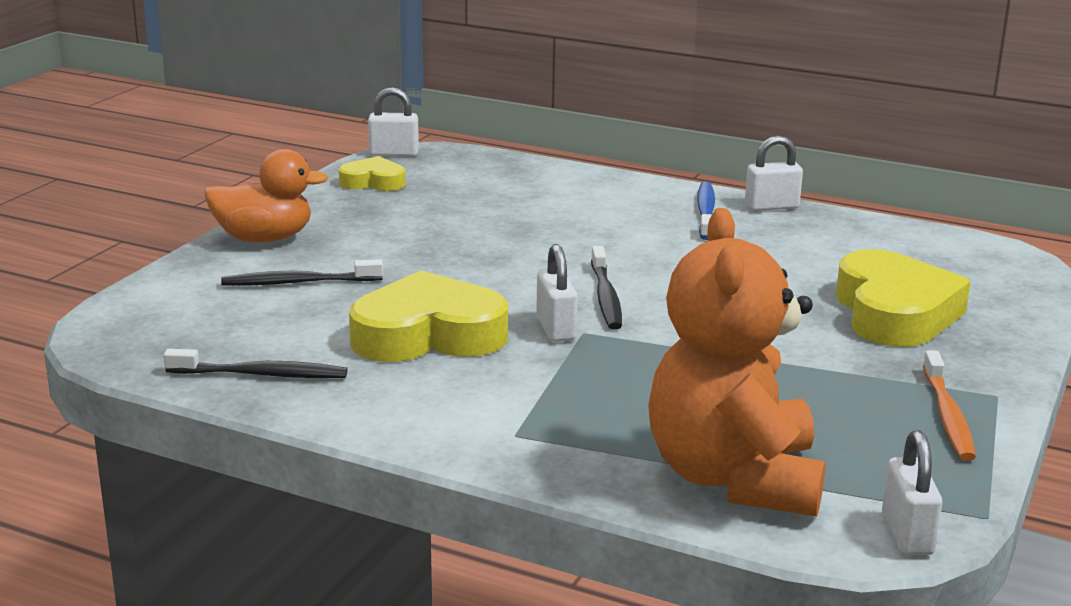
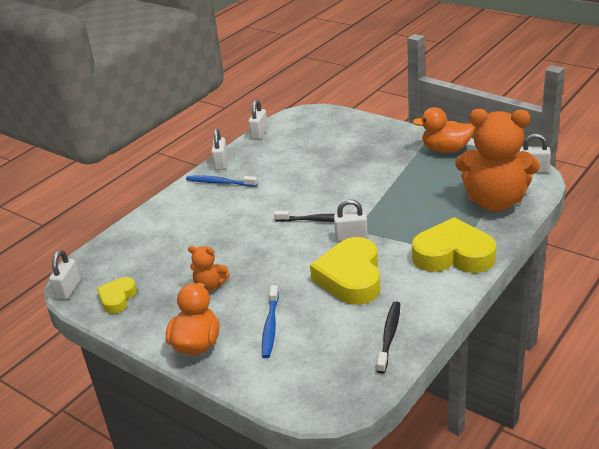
camera: 75 degrees left, 10 degrees up
(298, 282) = (270, 326): black toothbrush -> blue toothbrush
(404, 233) = (210, 285): none -> orange teddy bear
(894, 313) = (352, 148): yellow heart -> yellow heart (453, 255)
(900, 226) = (259, 133): none -> white padlock
(947, 416) = (445, 149): orange toothbrush -> orange duck

